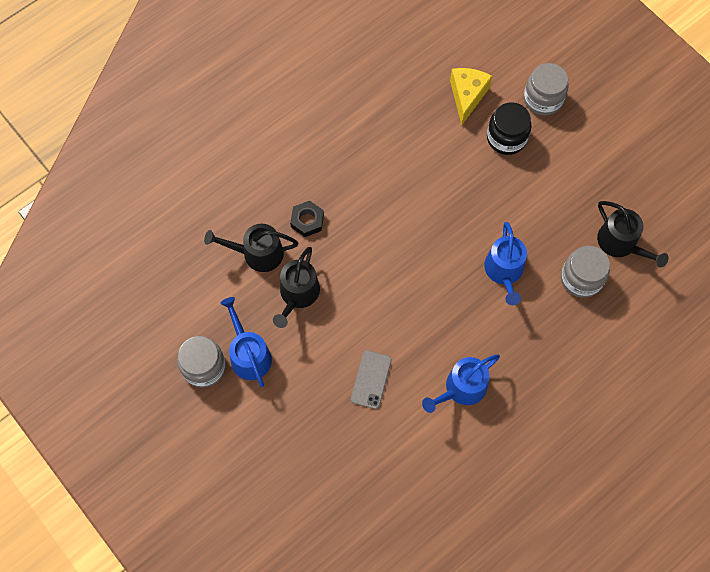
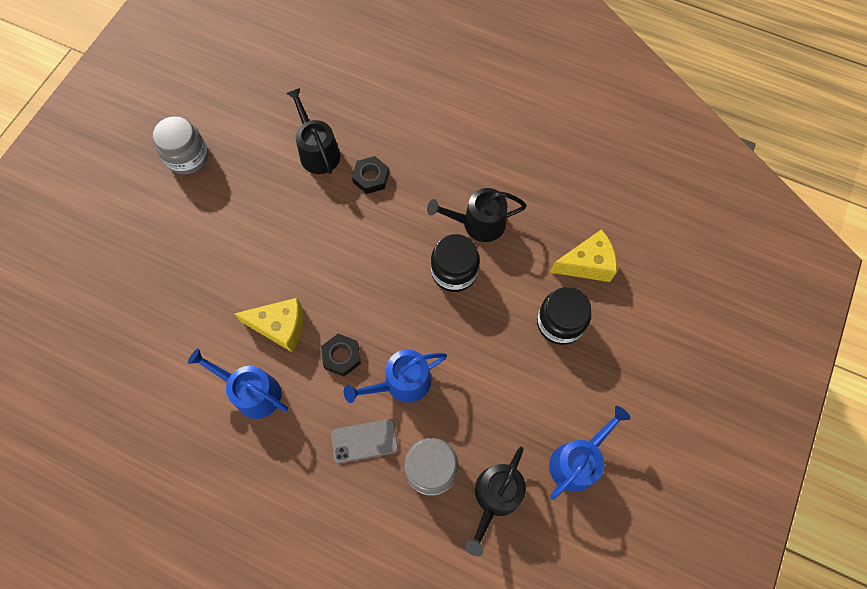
camera: 65 degrees right, 0 degrees up
(249, 354) = (213, 187): blue watering can -> blue watering can (577, 461)
(298, 294) = (291, 202): black watering can -> black watering can (478, 223)
(371, 379) = (229, 302): grey phone -> grey phone (364, 440)
(414, 346) = (280, 327): none -> yellow cheese
(427, 193) = (454, 271): none -> black jar
(462, 308) = (341, 356): none -> black nut
(543, 99) = (628, 342): grey jar -> none

